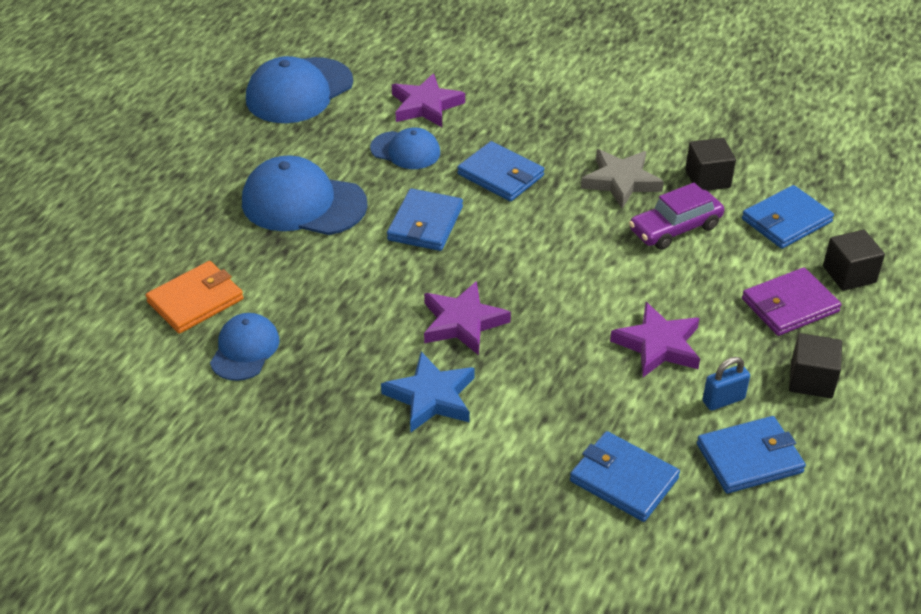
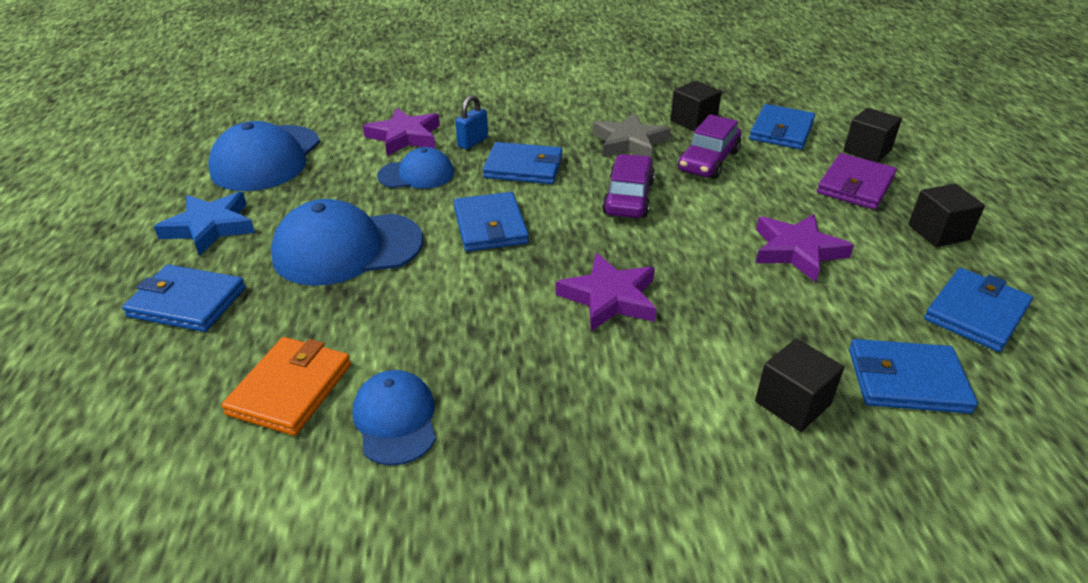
camera: 30 degrees left, 5 degrees down
(169, 207) = (187, 302): none -> blue wallet
(431, 397) = (649, 381): blue star -> blue star (210, 227)
(518, 456) = (792, 403): none -> black cube
(563, 239) = (628, 197): none -> purple car
(723, 400) = (898, 274): blue padlock -> blue padlock (473, 142)

